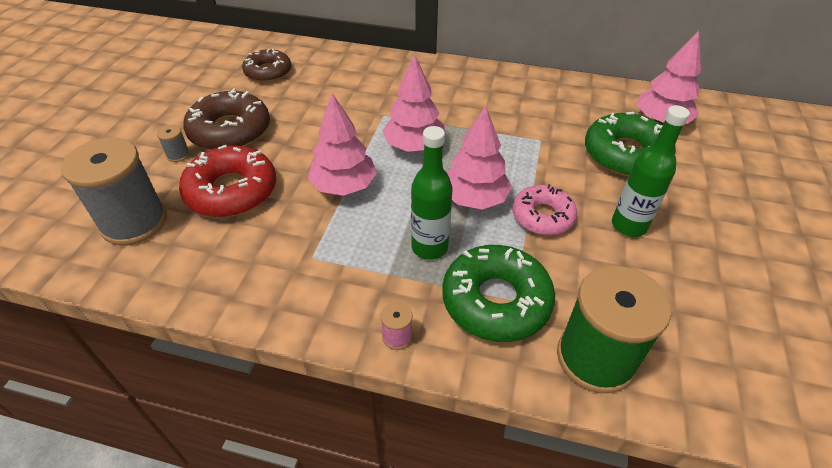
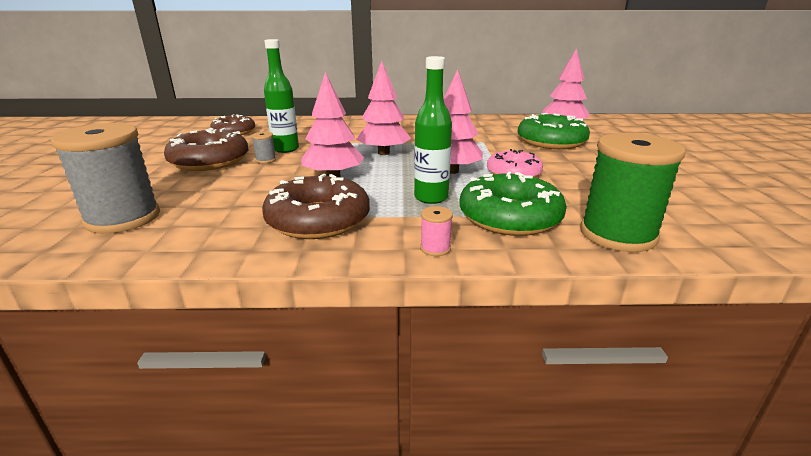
camera: 15 degrees left, 20 degrees down
(178, 155) = (160, 177): grey spool -> grey spool (266, 160)
(232, 191) = (224, 190): red donut -> none
(304, 263) = (318, 220): none -> brown donut
(628, 225) = (582, 170): green bottle -> green bottle (285, 149)

